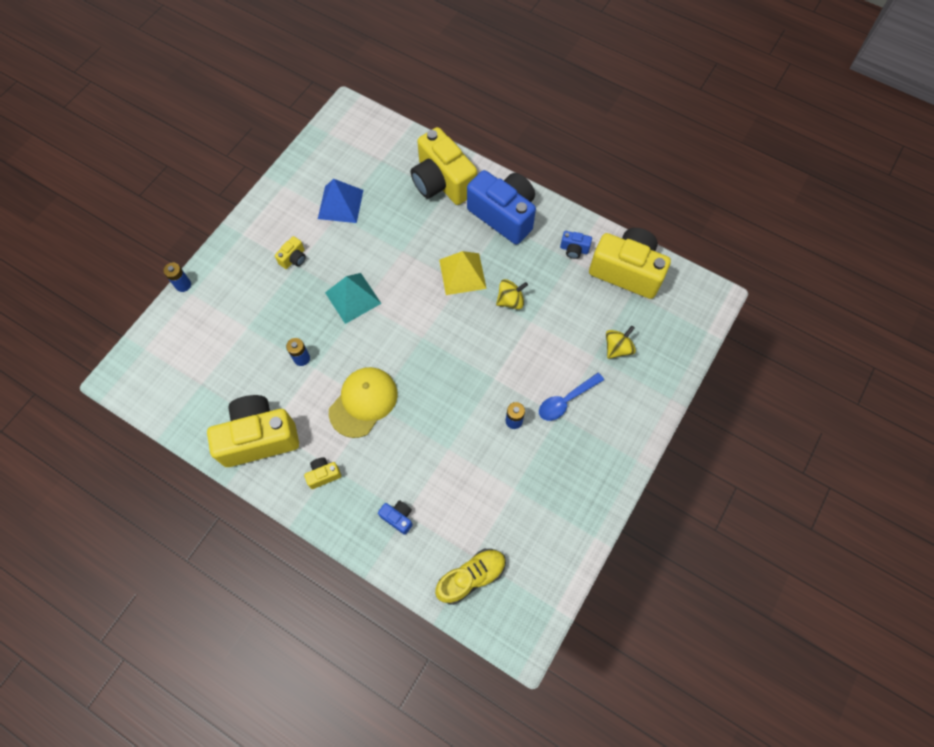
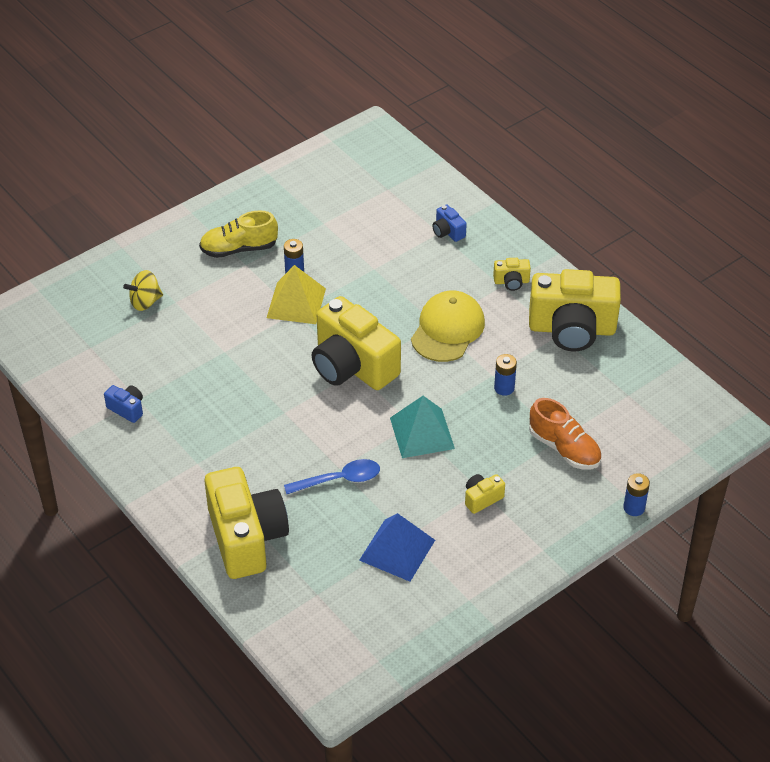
camera: 160 degrees left, 20 degrees down
(243, 318) = (564, 448): none -> orange shoe
(363, 402) = (447, 329): yellow cap -> yellow cap turned 150 degrees clockwise
(462, 273) = (277, 421): yellow pyramid -> yellow pyramid (296, 303)
(471, 577) = (396, 177): yellow shoe -> yellow shoe (239, 249)
(503, 215) = (189, 472): blue camera -> none
(510, 300) = (235, 378): yellow spinning top -> none
(566, 400) = (230, 274): blue spoon -> blue spoon (339, 479)
(626, 271) = (82, 369): yellow camera -> yellow camera (352, 366)

